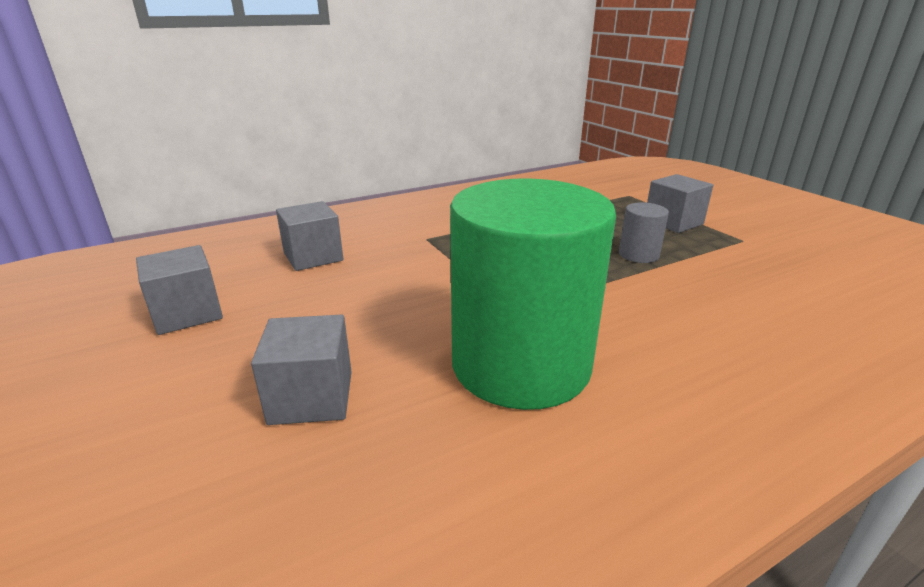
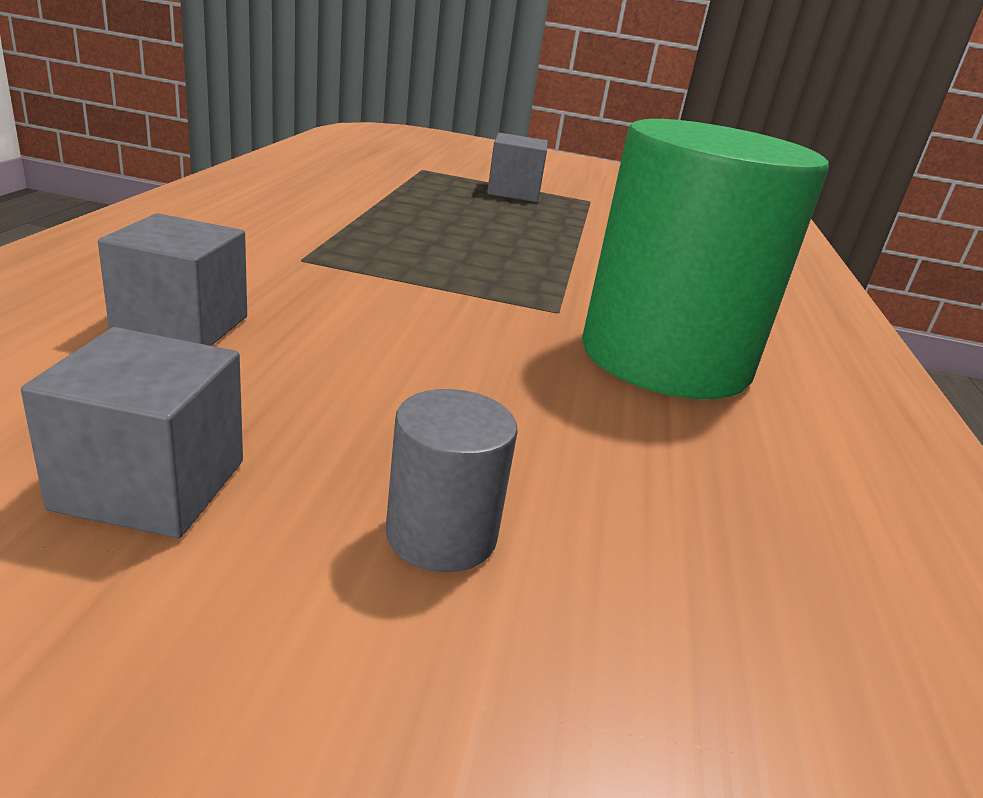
camera: 55 degrees left, 0 degrees up
(311, 397) = (583, 480): grey cube -> none
(638, 255) = (548, 229): grey cylinder -> grey cylinder (441, 534)

